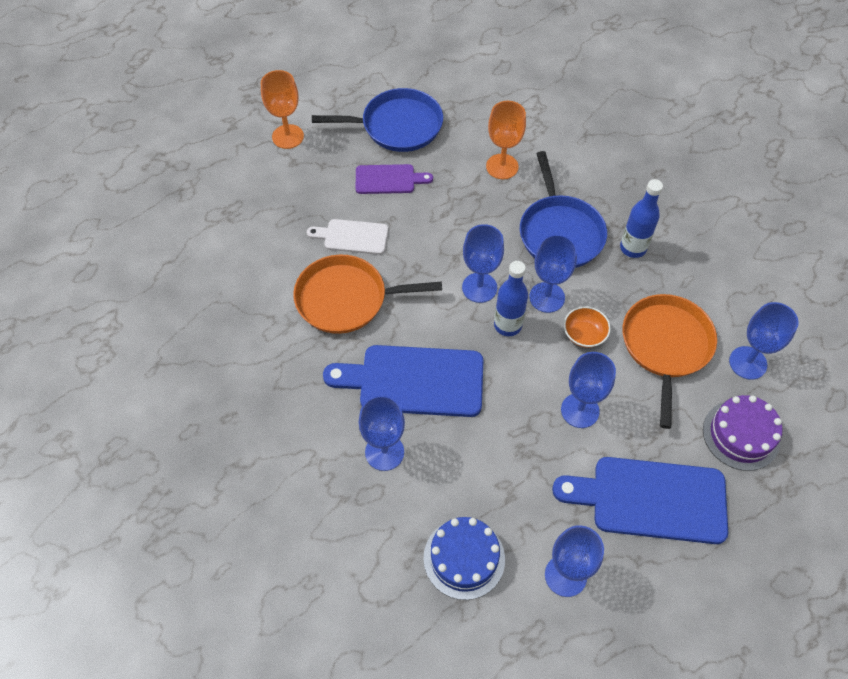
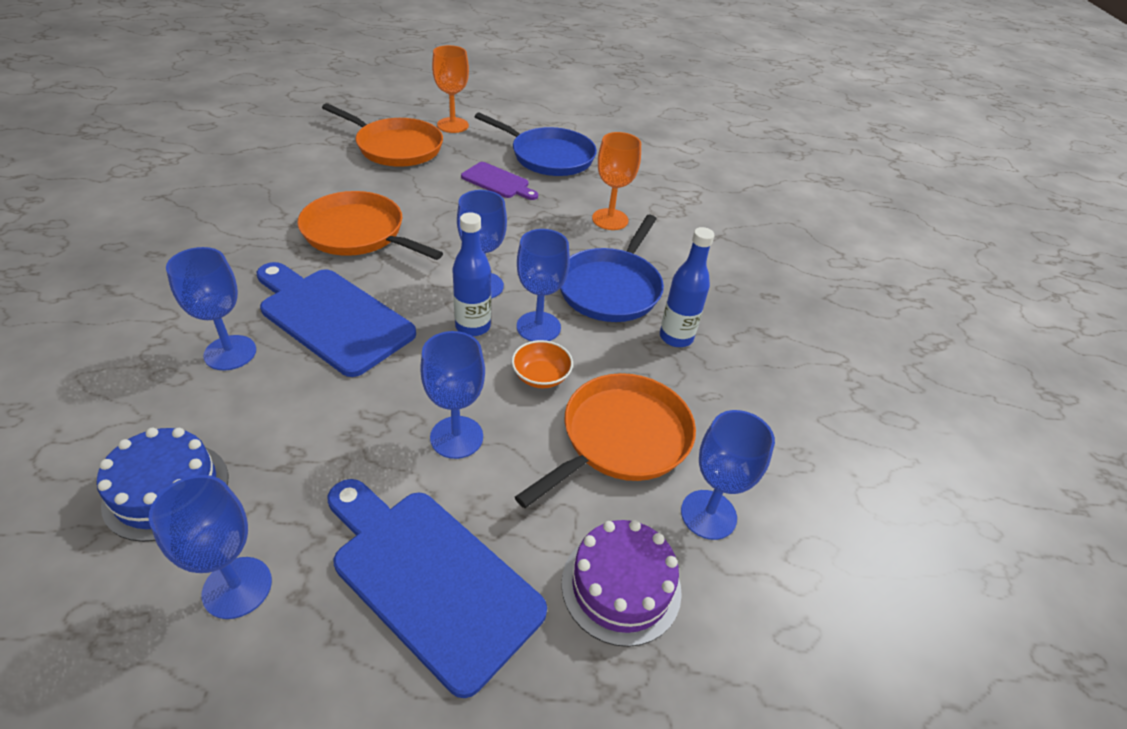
camera: 30 degrees right, 15 degrees down
(272, 192) = (396, 147): none -> orange pan
(352, 237) = (419, 200): white cutting board -> none

